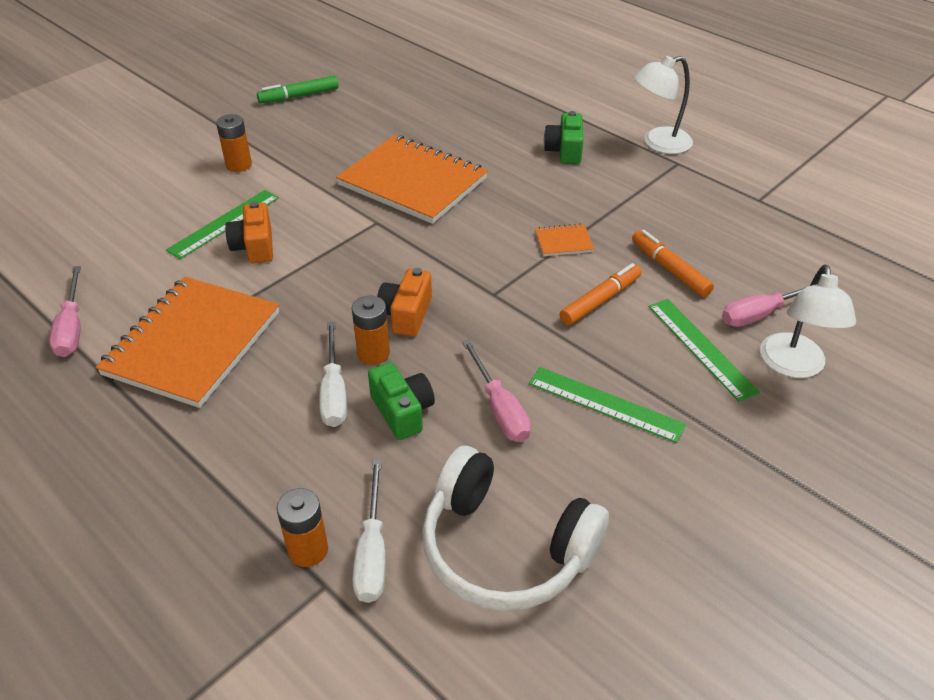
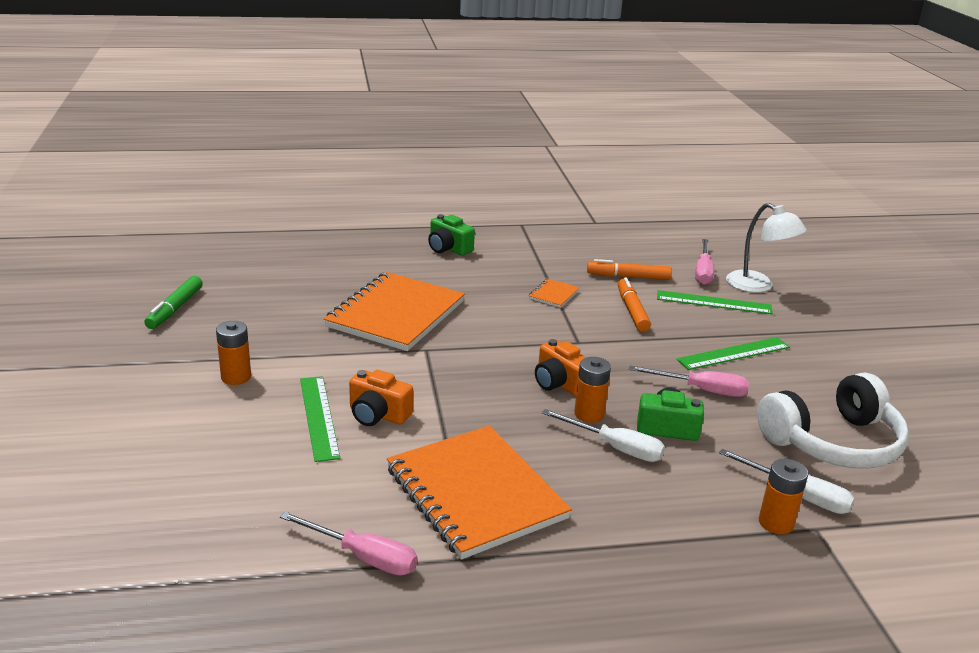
camera: 55 degrees left, 15 degrees down
(413, 182) = (396, 314): orange notebook -> orange notebook turned 45 degrees counterclockwise
(658, 143) = (490, 219): white lamp -> none

